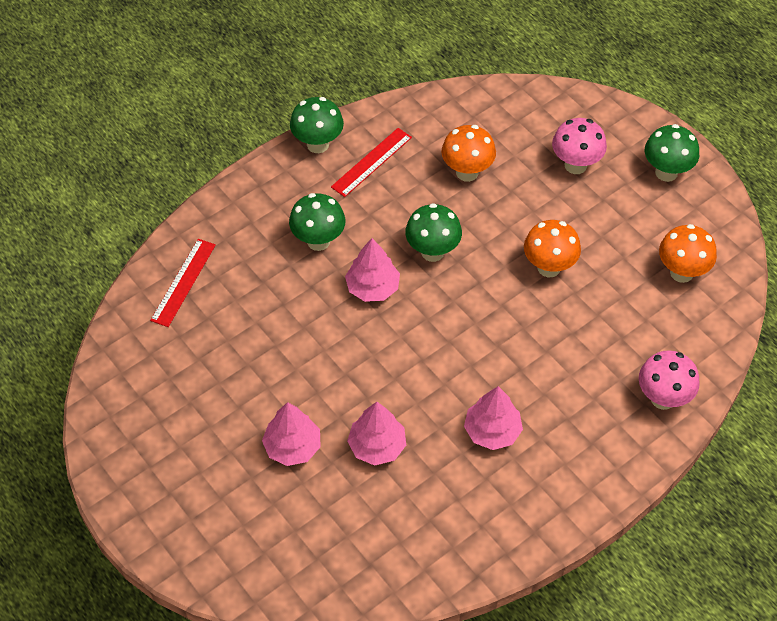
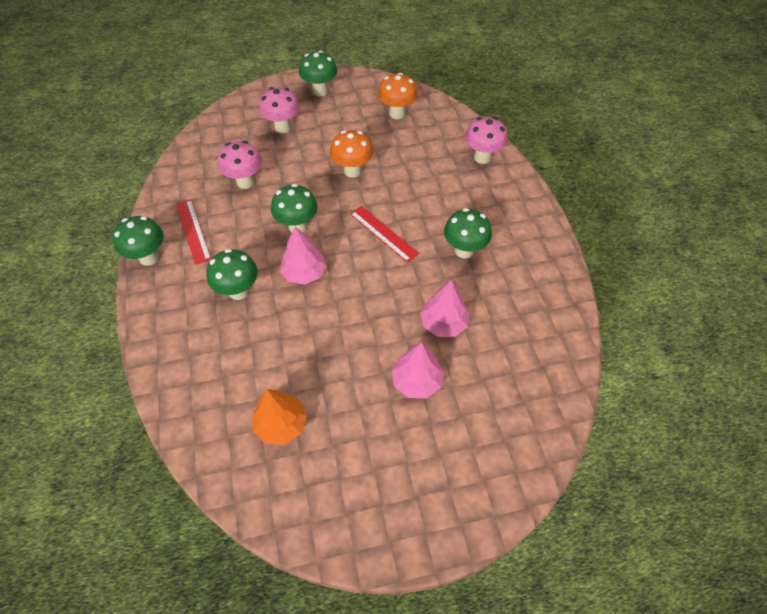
camera: 65 degrees left, 0 degrees up
(183, 282) = (209, 405): red ruler -> red ruler (383, 233)
(191, 349) = (281, 424): none -> orange tree
(467, 172) = (245, 182): orange mushroom -> pink mushroom
(492, 431) = (464, 250): pink tree -> green mushroom

